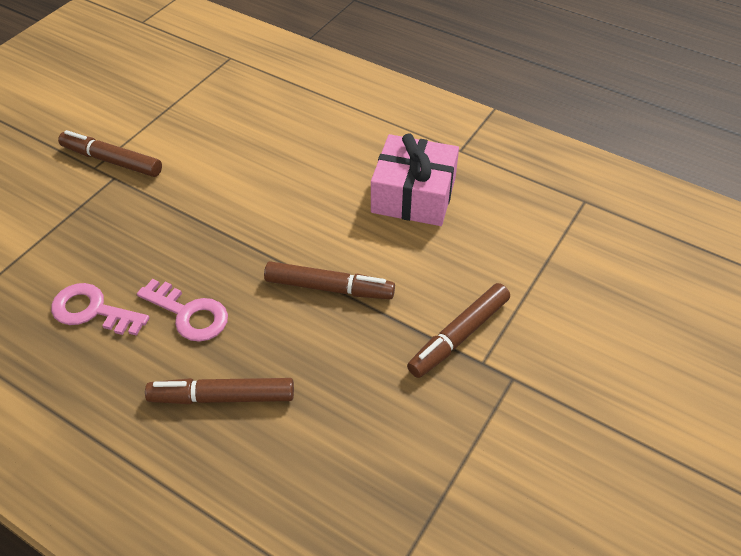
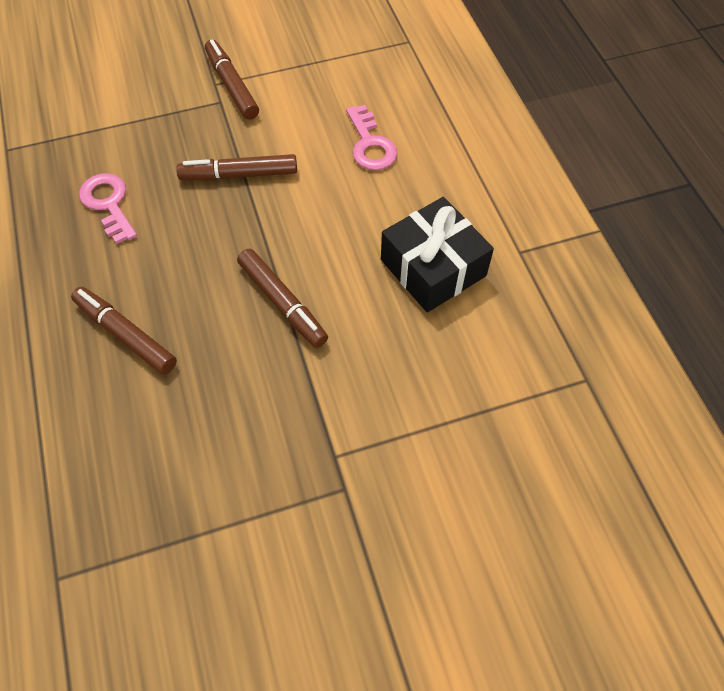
camera: 40 degrees right, 10 degrees up
(189, 314) = (166, 252): pink key -> pink key (370, 144)
(413, 195) = (433, 268): pink gift -> black gift
(459, 336) = (340, 419): brown marker -> brown marker (239, 175)

